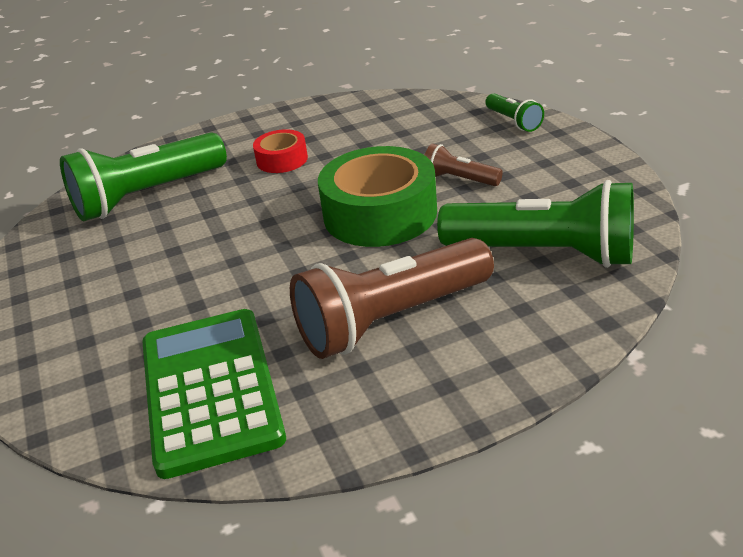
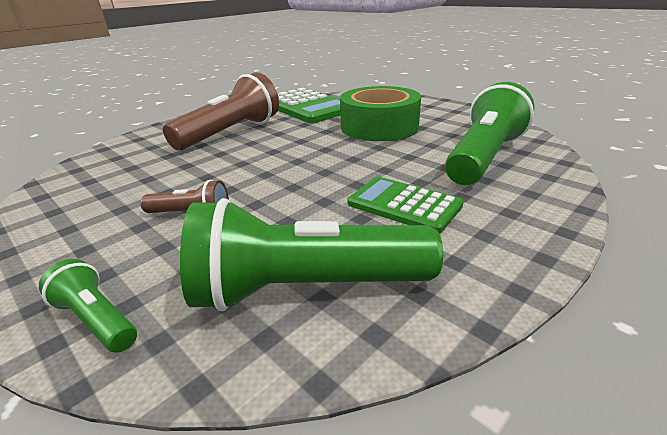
camera: 155 degrees right, 5 degrees down
(282, 160) = (404, 205): red tape -> green calculator
(380, 214) = (262, 175): green tape -> green tape (379, 127)
(544, 253) = (126, 171): green flashlight -> green flashlight (306, 288)

